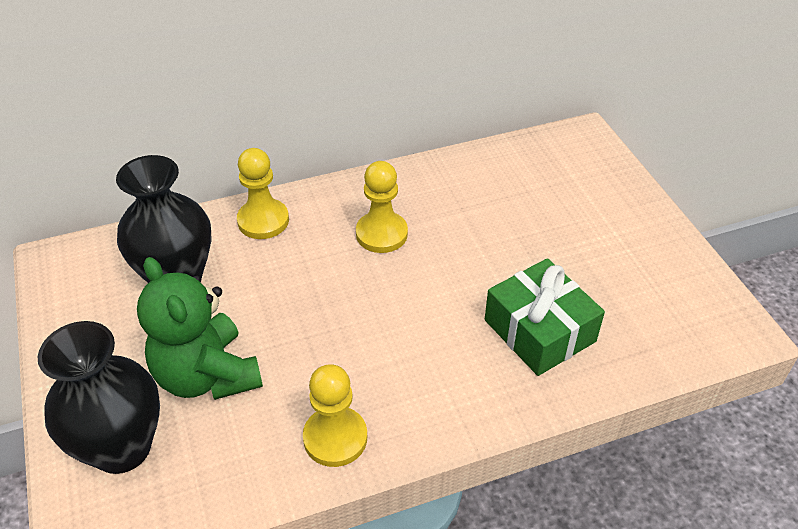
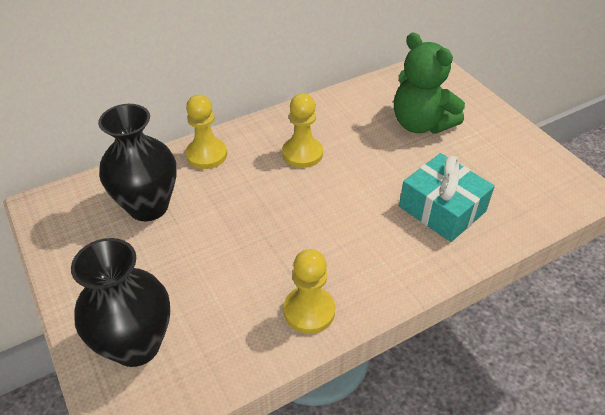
camera: 10 degrees left, 0 degrees up
(207, 375) = (193, 278): green teddy bear -> green teddy bear (421, 124)
(539, 330) = (442, 209): green gift -> turquoise gift

